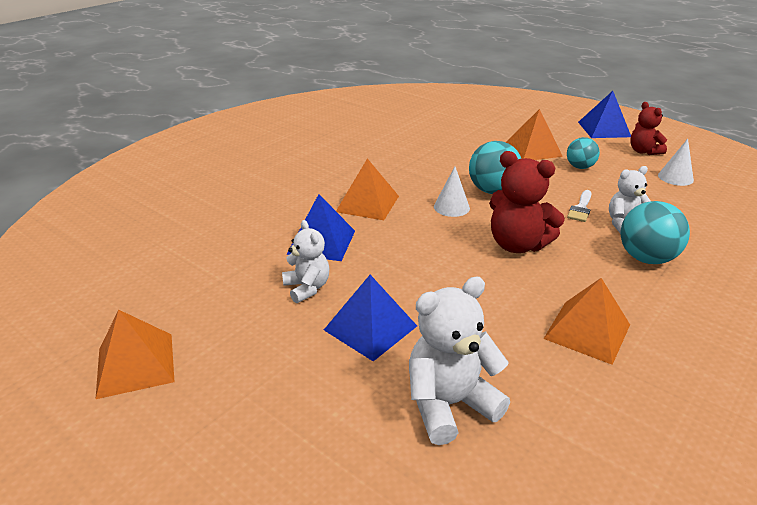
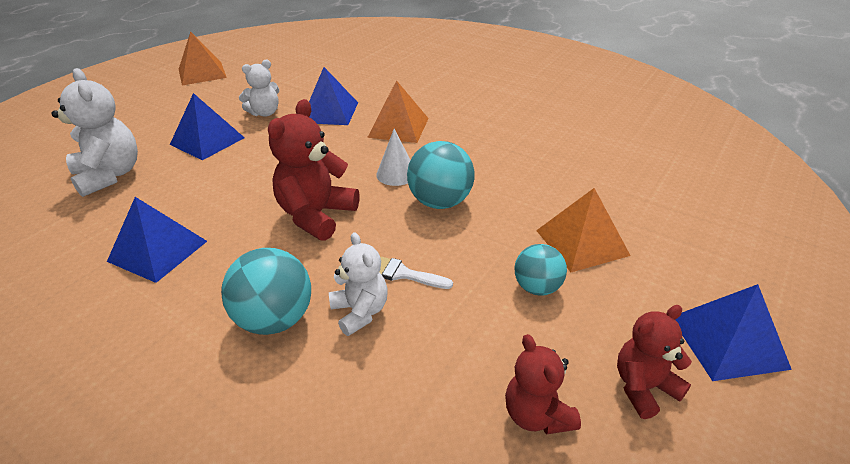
camera: 85 degrees right, 5 degrees up
(587, 331) = (158, 251): orange pyramid -> blue pyramid
(675, 177) = (536, 415): white cone -> red teddy bear

